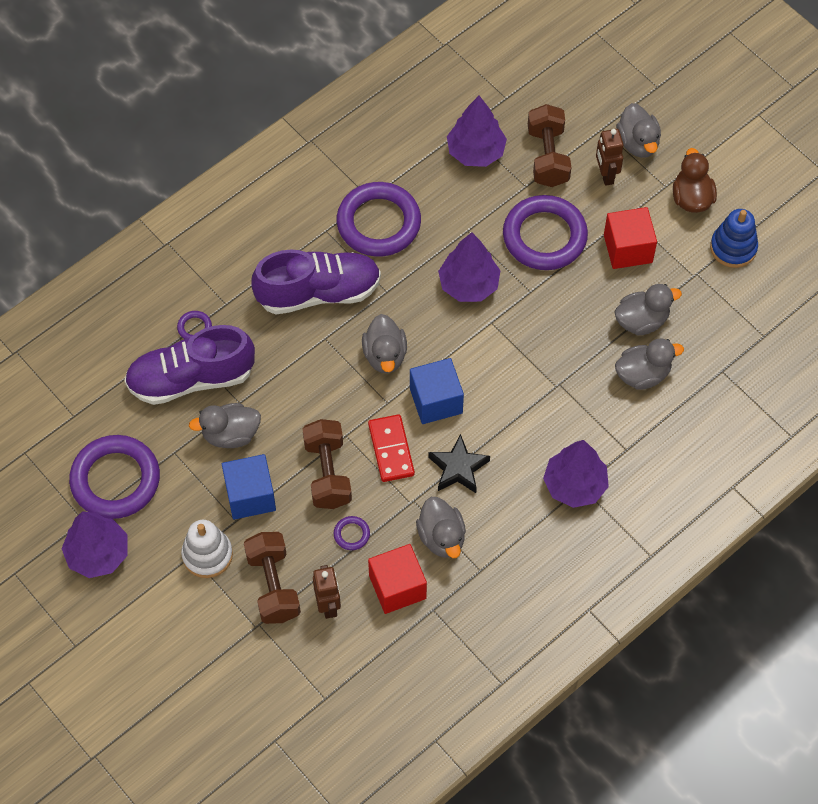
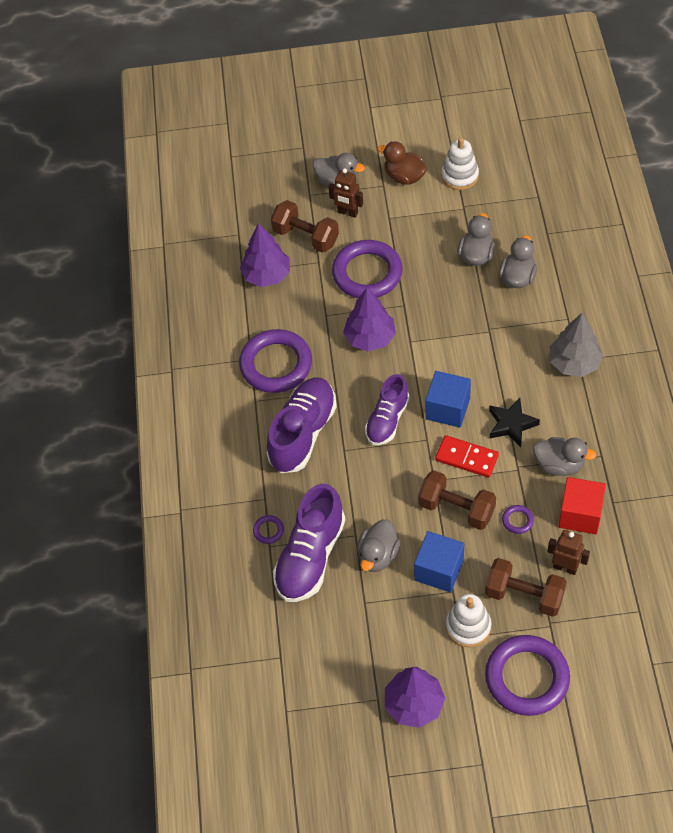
camera: 50 degrees left, 5 degrees down
(115, 480) = (358, 657): purple ring -> purple ring (527, 677)
(385, 355) = (387, 420): grey duck -> purple shoe
(575, 485) = (574, 363): purple tree -> grey tree
(628, 249) = (414, 232): red cube -> none
(733, 248) = (460, 176): blue stacking toy -> white stacking toy

